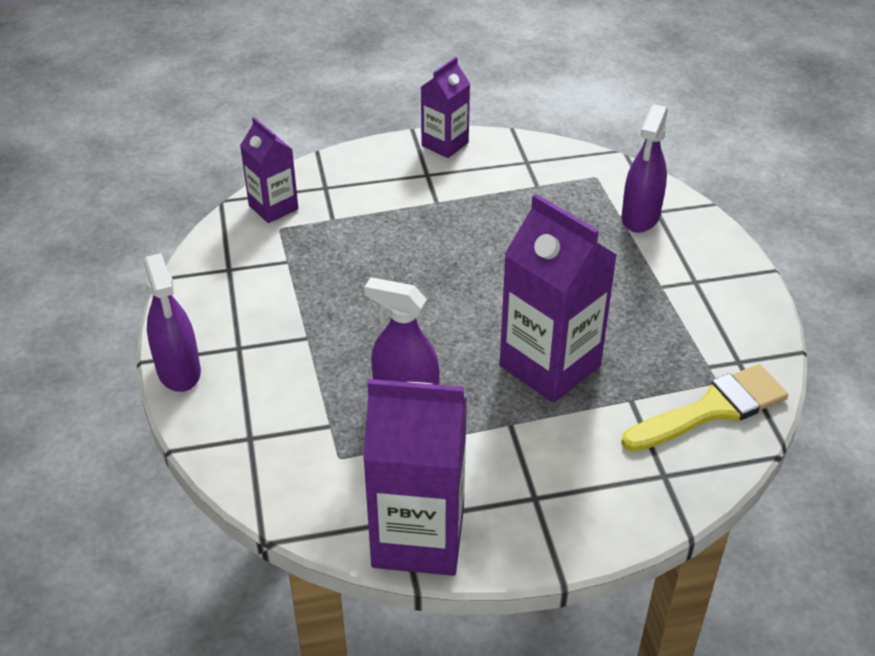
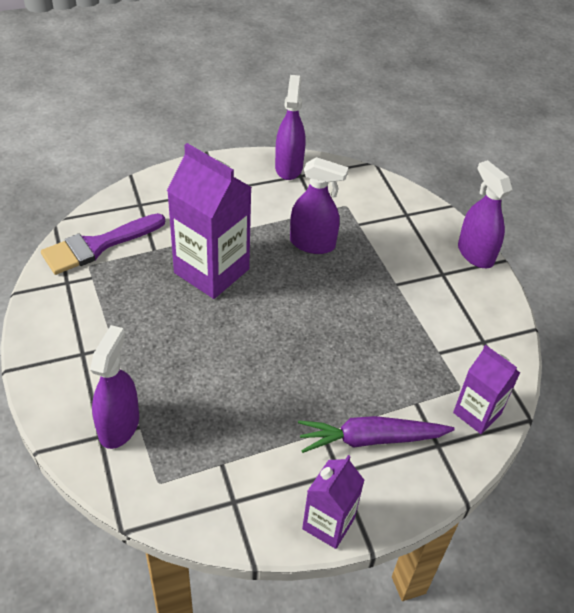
camera: 170 degrees right, 5 degrees up
(390, 194) = (370, 439): none -> purple carrot
(418, 537) = (288, 167): purple carton -> purple spray bottle
(712, 409) = (98, 246): yellow brush -> purple brush

